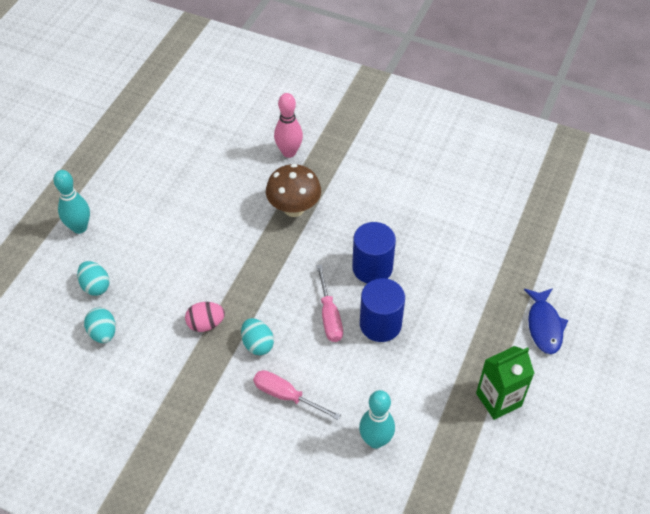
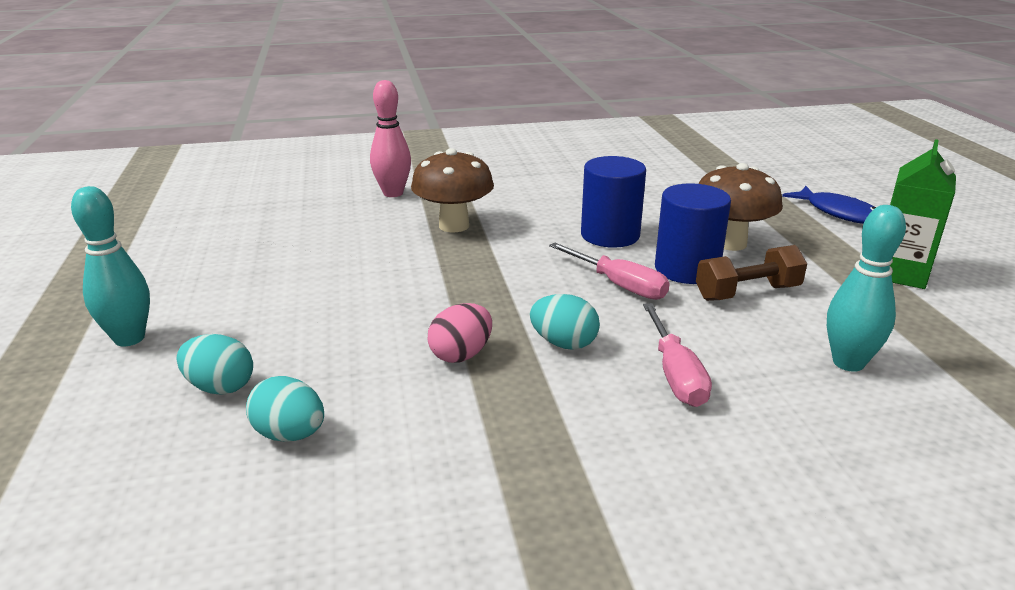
camera: 35 degrees left, 25 degrees down
(286, 396) = (675, 374): pink screwdriver -> pink screwdriver turned 90 degrees counterclockwise
(390, 362) = (747, 293): none -> brown dumbbell
(434, 315) = (730, 243): none -> brown mushroom

